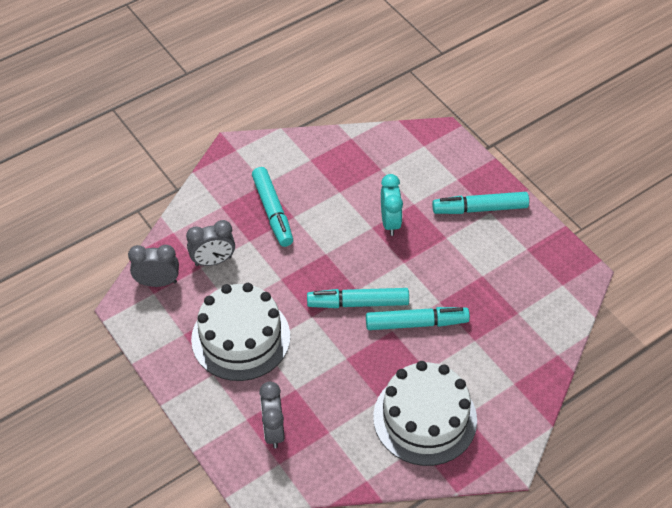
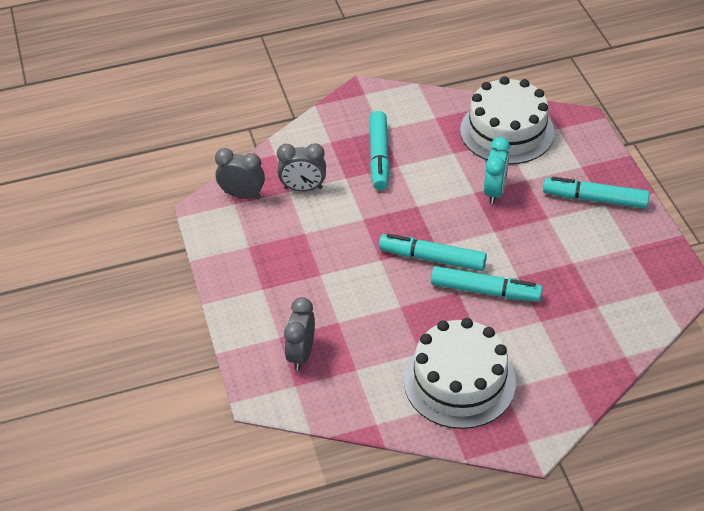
camera: 20 degrees right, 5 degrees down
(240, 337) = (302, 262): white cake -> white cake (507, 131)

